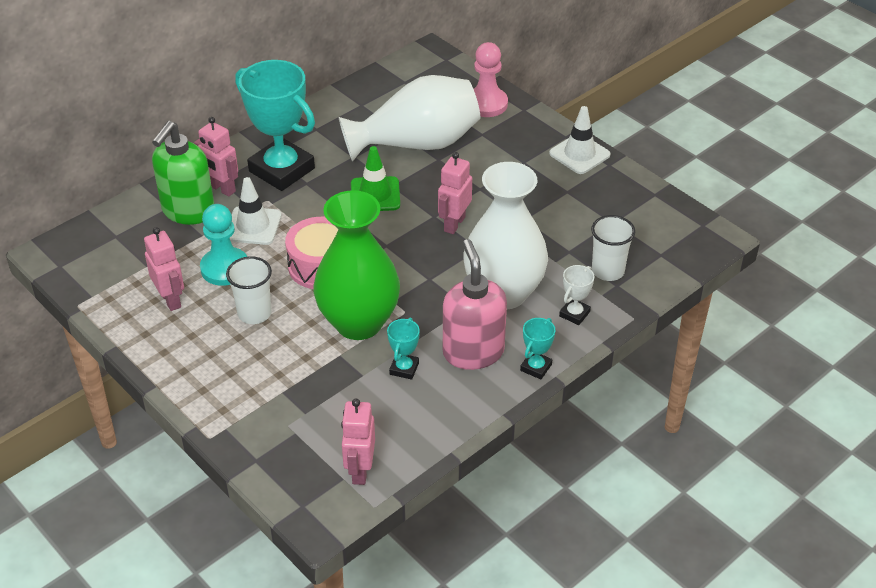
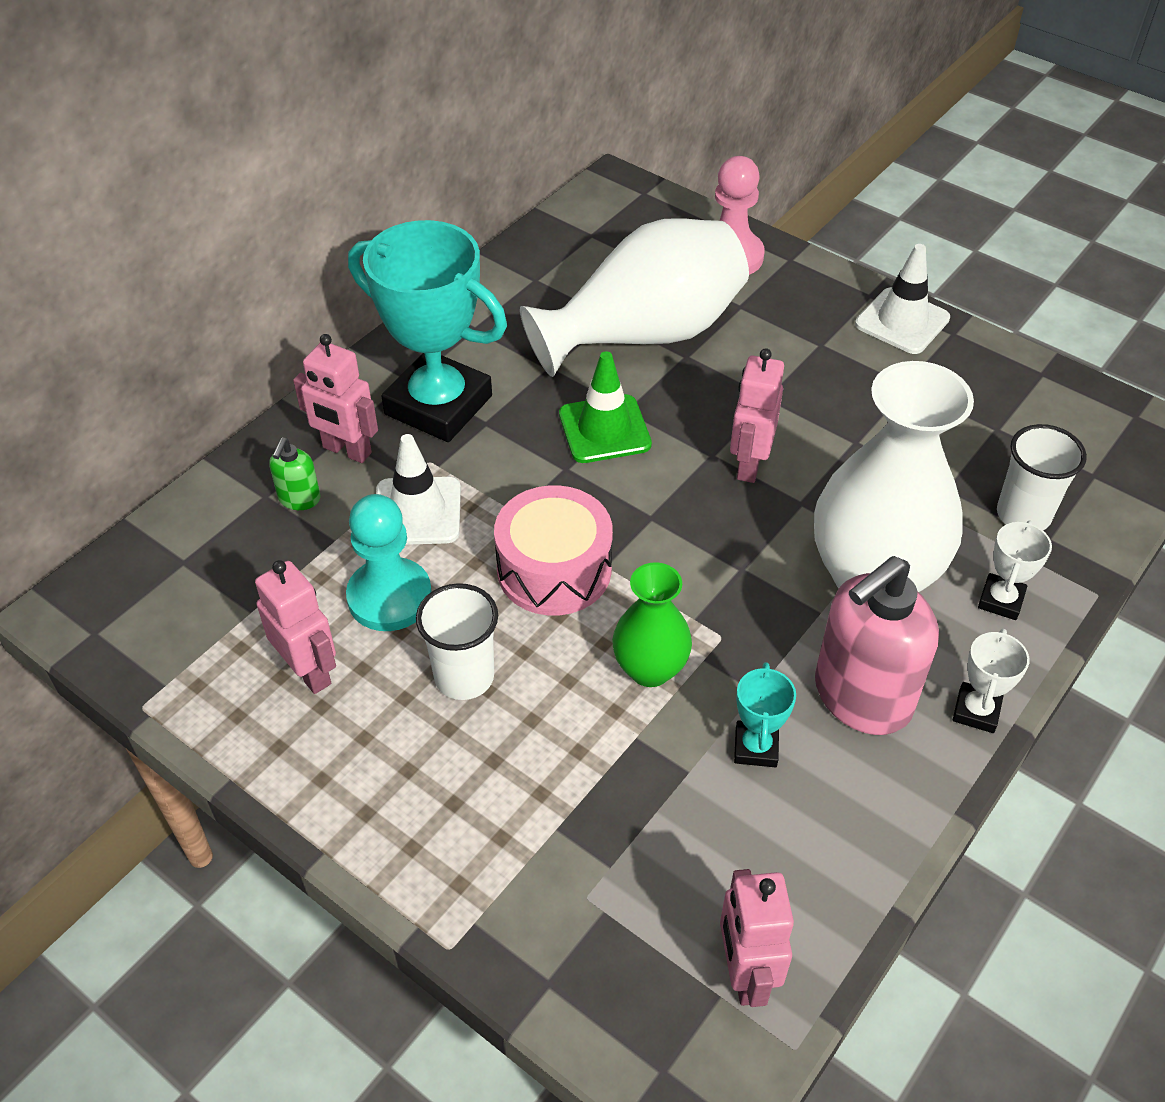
camera: 10 degrees left, 5 degrees up
(188, 211) = (299, 499): green soap dispenser -> green soap dispenser, size x0.45
(359, 323) = (650, 669): green vase -> green vase, size x0.53
(473, 352) = (861, 697): pink soap dispenser -> pink soap dispenser turned 105 degrees counterclockwise
(536, 367) = (976, 711): turquoise trophy -> white trophy

